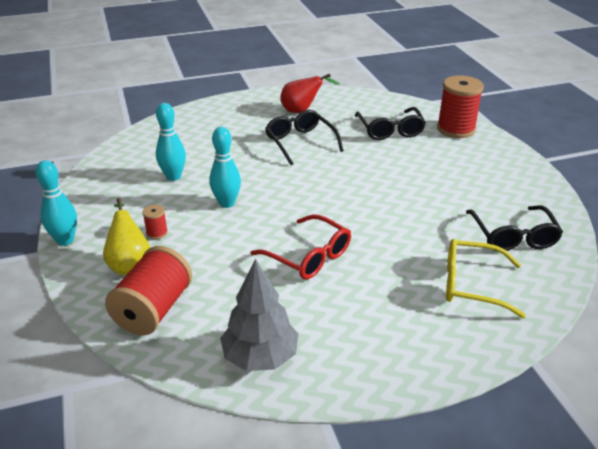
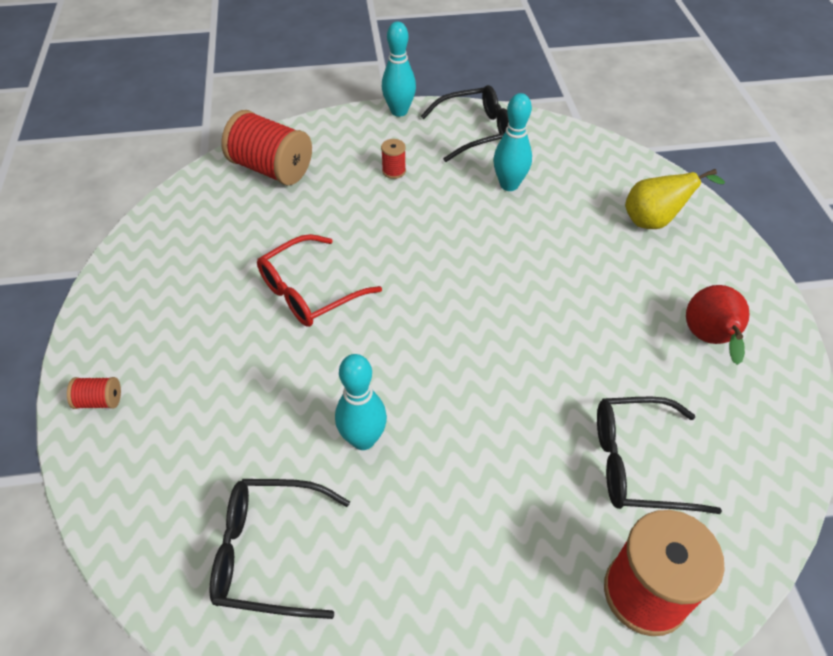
camera: 100 degrees right, 15 degrees up
(129, 264) = (346, 153): yellow pear -> yellow pear (654, 221)
(227, 203) = (439, 228): turquoise bowling pin -> turquoise bowling pin (363, 439)
(260, 357) = (175, 235): grey tree -> none
(300, 142) = (594, 322): black glasses -> black glasses (476, 131)
(460, 347) = (99, 401): none -> red spool
(471, 285) = (191, 450): yellow glasses -> none

